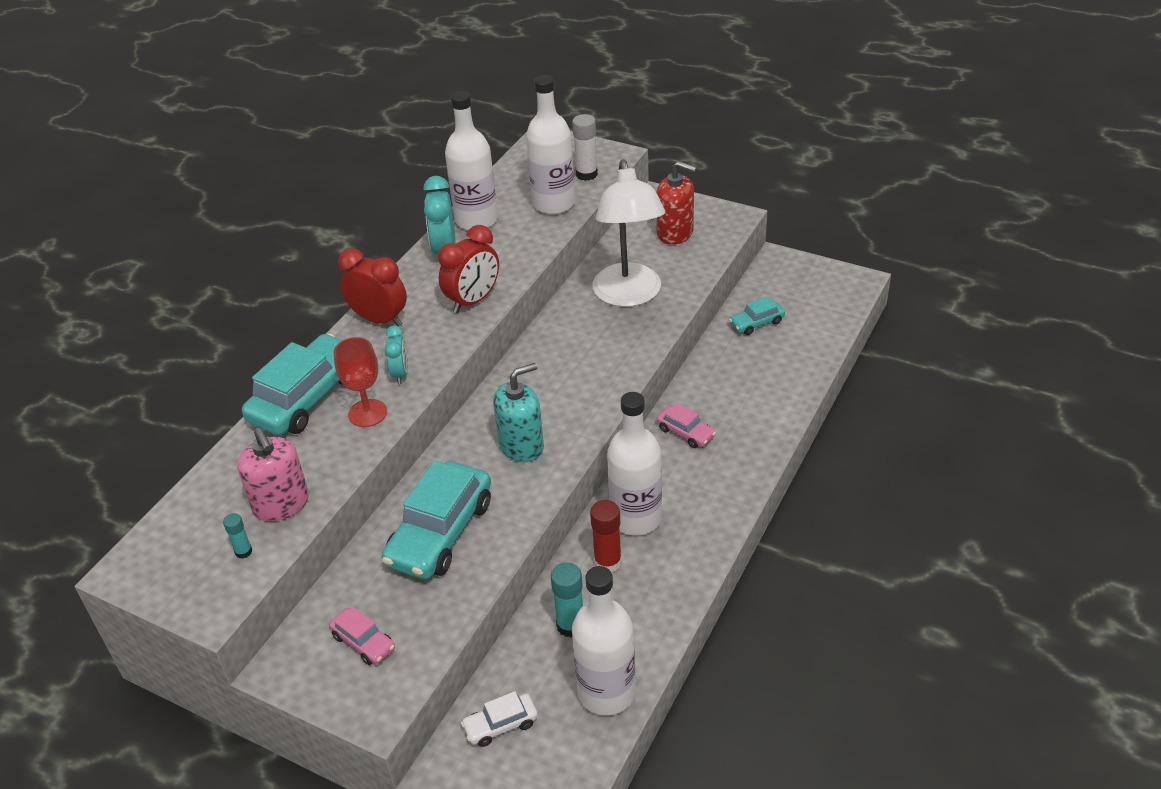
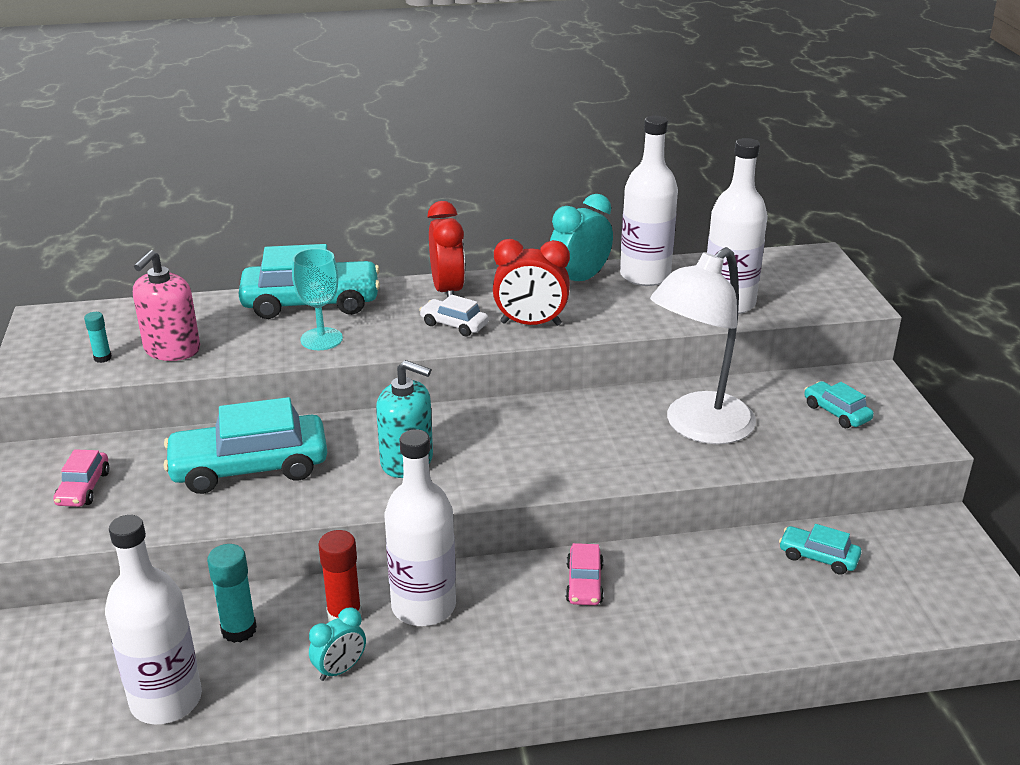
camera: 50 degrees right, 10 degrees down
(367, 413) = (321, 339): red goblet -> turquoise goblet
(400, 373) = (389, 332): turquoise clock -> turquoise clock (340, 669)
(501, 725) = (79, 643): white car -> white car (454, 325)
(586, 174) = (801, 301): white glue stick -> none
(675, 233) = (836, 412): red soap dispenser -> turquoise car

